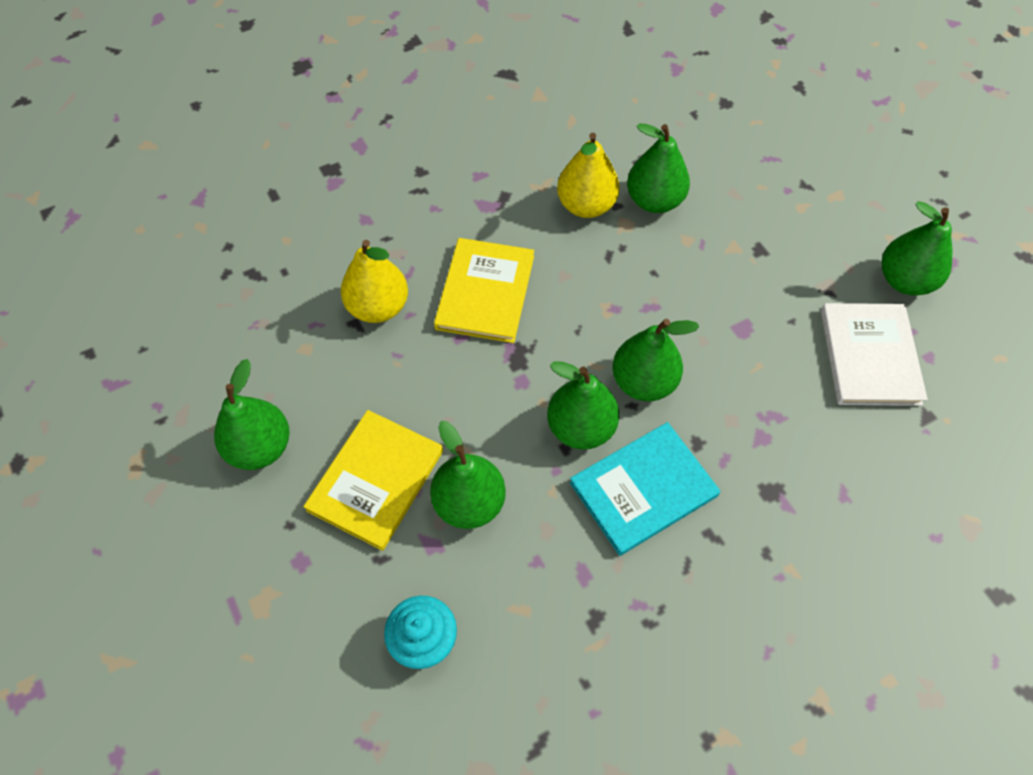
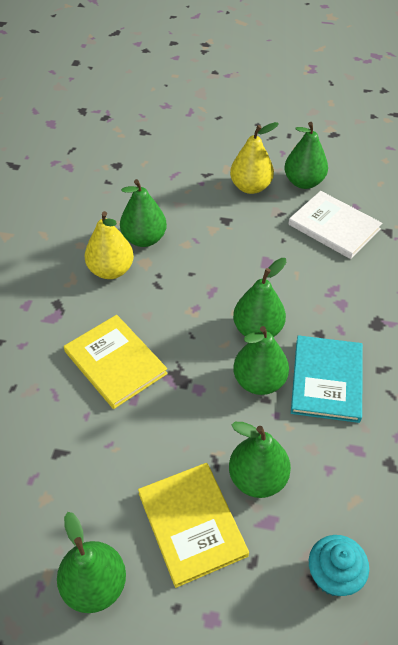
camera: 50 degrees left, 10 degrees down
(378, 307) = (61, 429): yellow pear -> yellow pear (250, 187)

